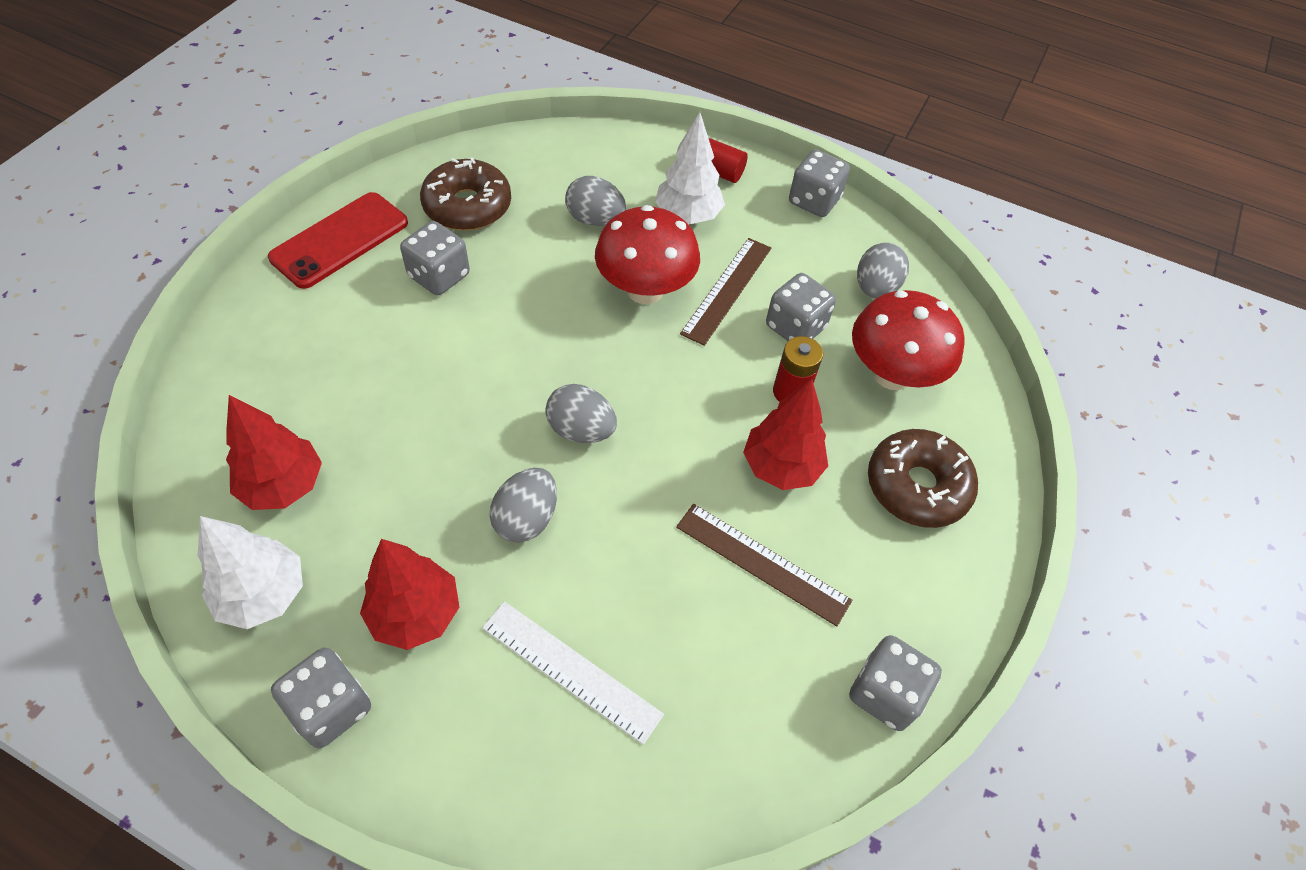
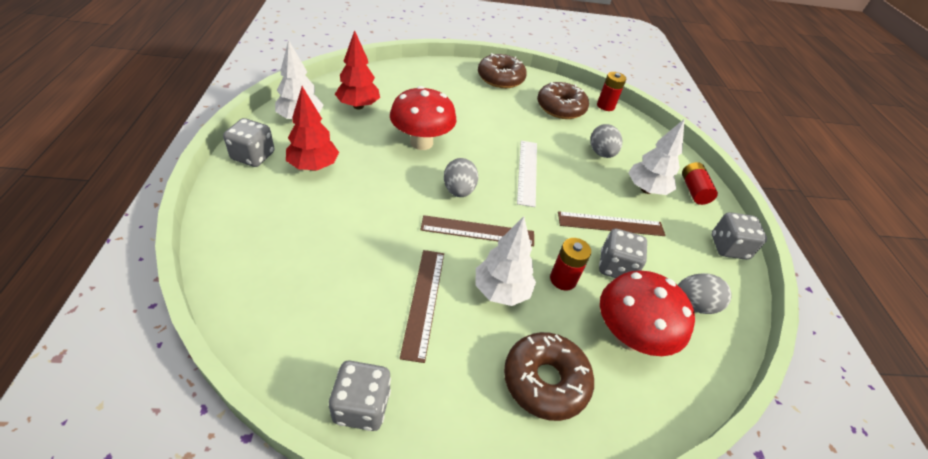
camera: 60 degrees right, 10 degrees down
(340, 240) = (500, 78): red phone -> brown donut
(439, 276) = (509, 112): grey dice -> none
(496, 151) = (605, 106): none -> red battery
(526, 519) = (389, 187): grey egg -> none
(571, 670) = (307, 233): white ruler -> white ruler (527, 172)
(645, 290) = (574, 188): red mushroom -> red mushroom (421, 142)
(670, 444) = (478, 231): none -> brown ruler
(781, 467) = (501, 291): red tree -> white tree

